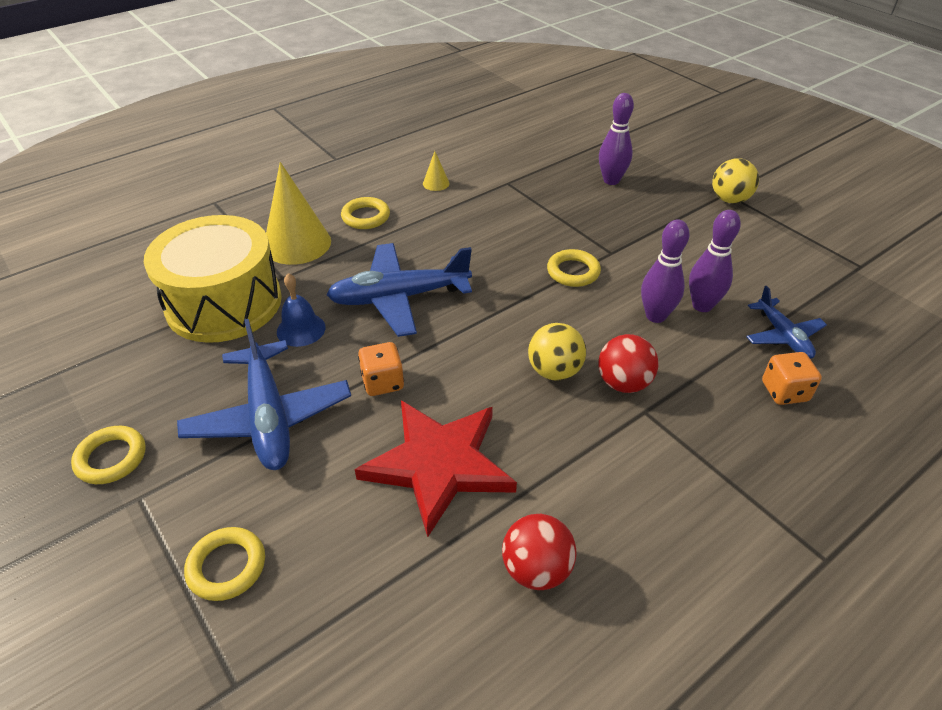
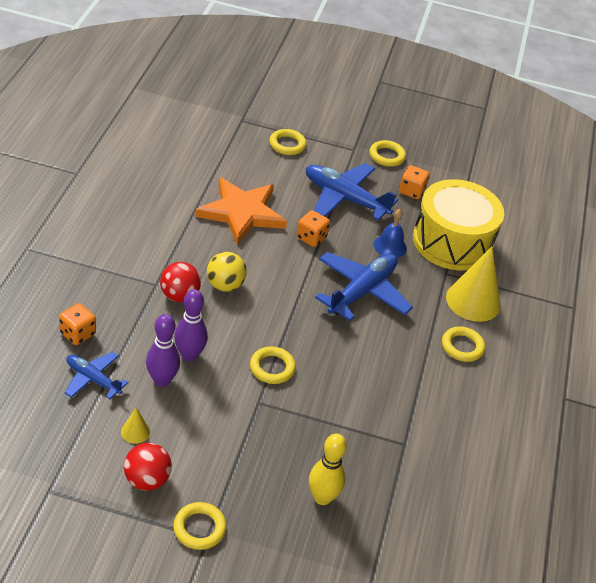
camera: 135 degrees right, 0 degrees up
(168, 385) = (411, 191): none -> orange dice
(436, 183) = (457, 410): yellow cone -> yellow cone (135, 431)
(438, 464) = (242, 212): red star -> orange star
(536, 569) = (161, 192): red ball -> red ball (147, 480)
(611, 180) = (322, 497): purple bowling pin -> yellow bowling pin
(729, 199) = (199, 528): yellow ball -> yellow ring

